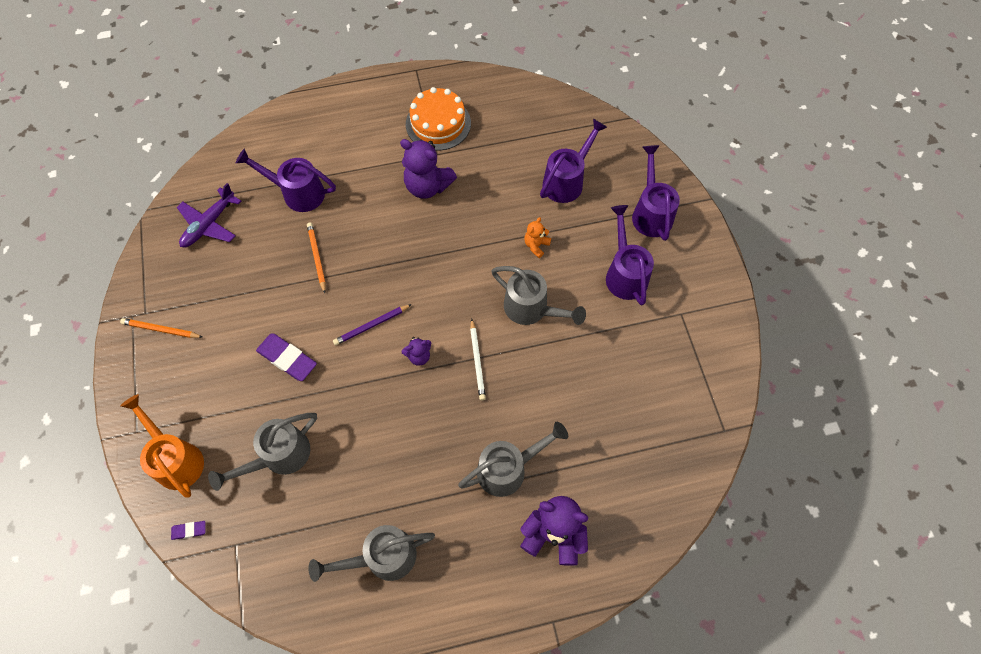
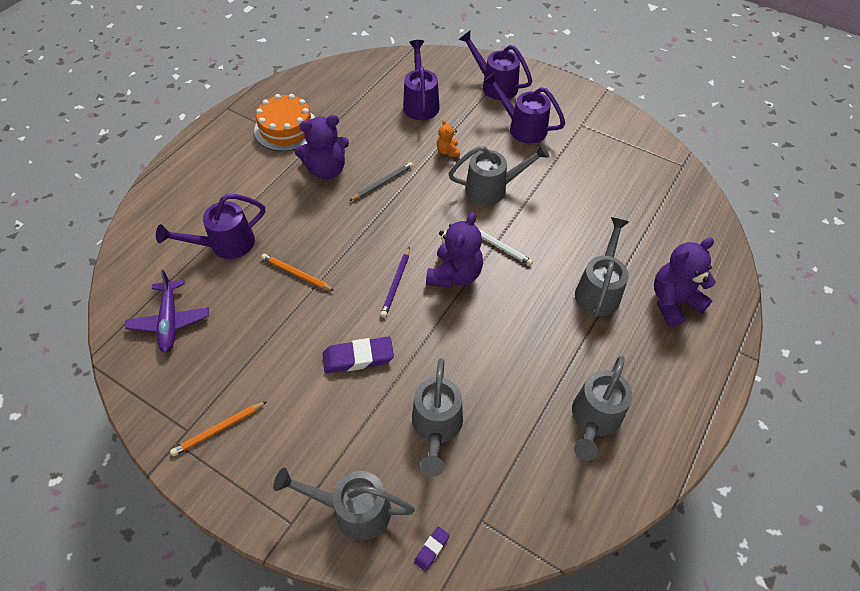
camera: 45 degrees left, 10 degrees down
(176, 459) = (353, 509): orange watering can -> grey watering can
(419, 356) = (454, 274): purple teddy bear -> purple teddy bear, size x1.96
(455, 232) = (382, 183): none -> grey pencil

